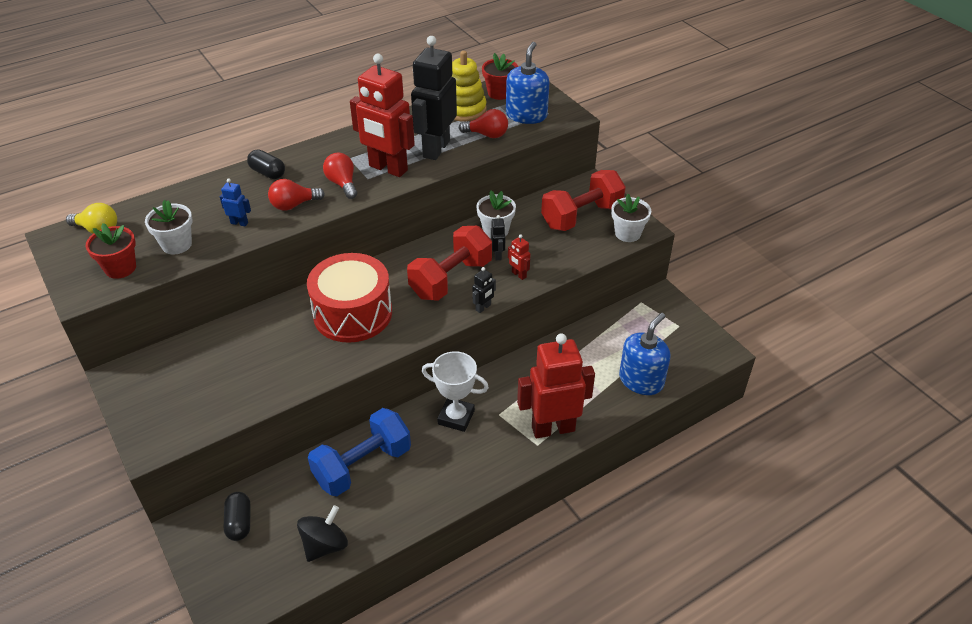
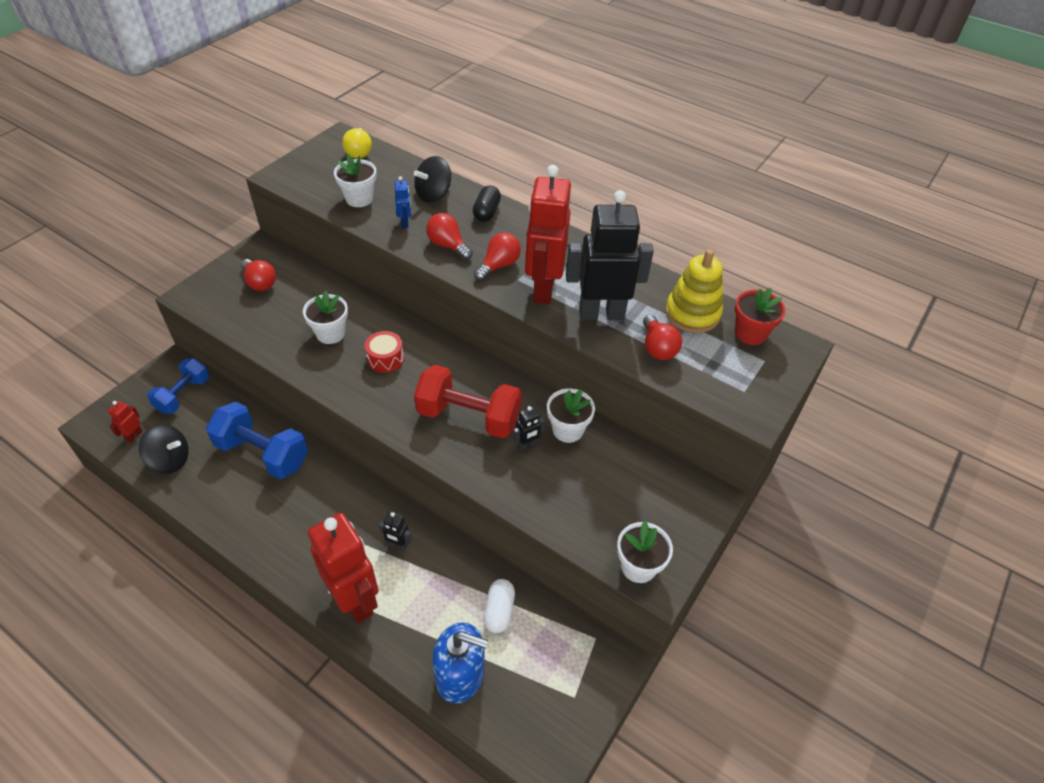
camera: 65 degrees right, 5 degrees up
(120, 268) = (317, 181): red flower pot -> none
(177, 384) = (260, 283): none -> red light bulb
(214, 197) = (433, 194): none -> black spinning top
(239, 522) = (183, 395): black capsule -> blue dumbbell
(293, 343) = (330, 333): none -> white flower pot
(352, 313) = (385, 359): red drum -> red drum, size x0.45
(456, 417) = (343, 506): white trophy -> none
(483, 307) = (437, 459): black robot -> black robot (398, 544)
(518, 275) = (504, 474): red robot -> red robot (134, 436)
(526, 115) = (723, 371): blue soap dispenser -> none
(581, 216) = (642, 506): red dumbbell -> none
(599, 345) = (499, 611): none -> white capsule

